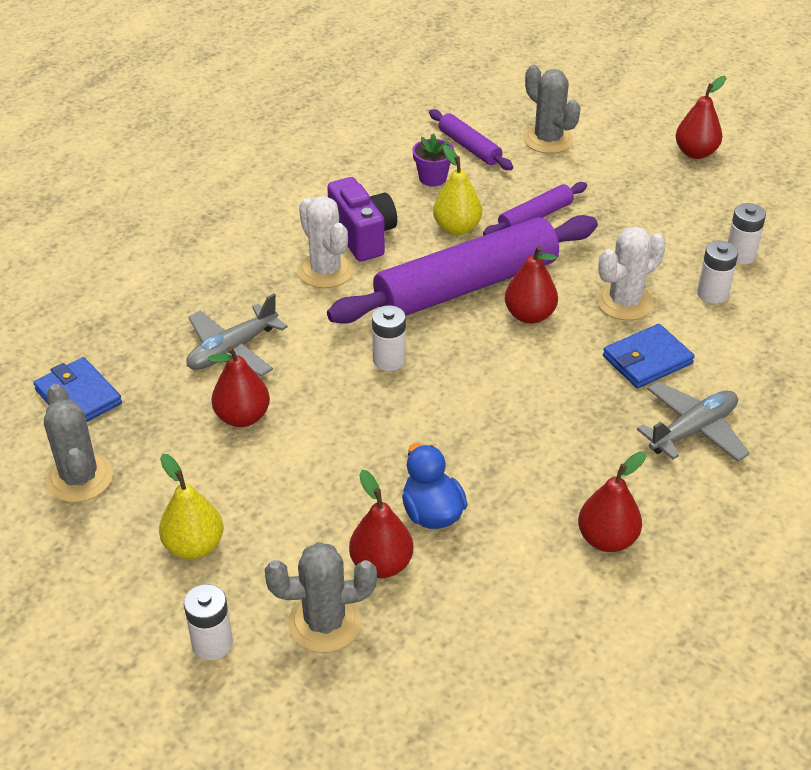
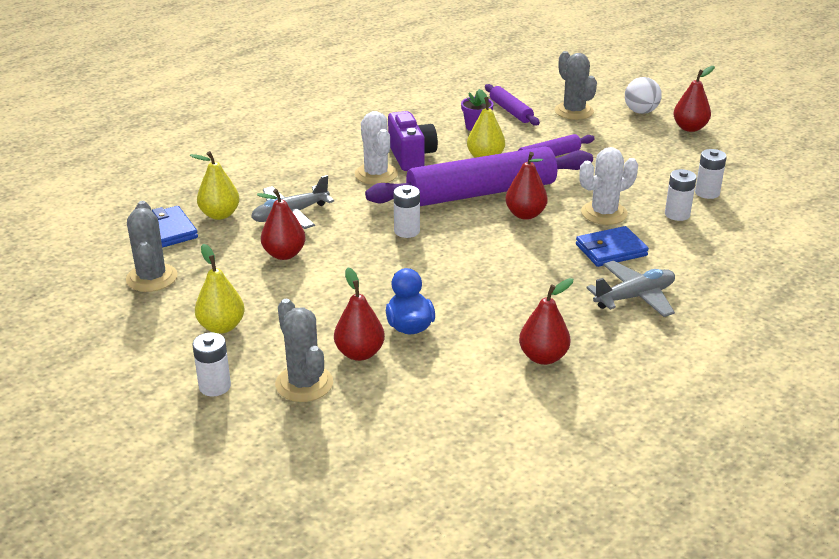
camera: 10 degrees right, 10 degrees down
(140, 361) = (220, 215): none -> yellow pear
(325, 623) = (304, 384): grey cactus -> grey cactus turned 60 degrees clockwise
(630, 132) = (640, 112): none -> white ball

